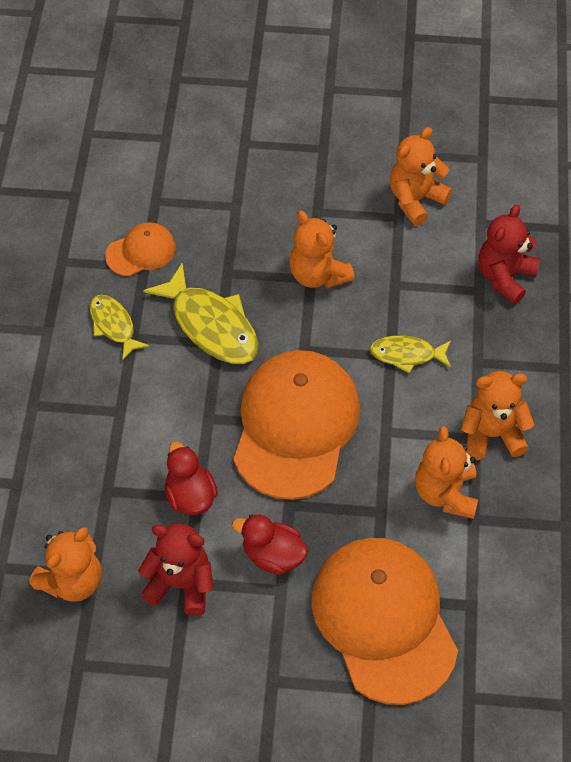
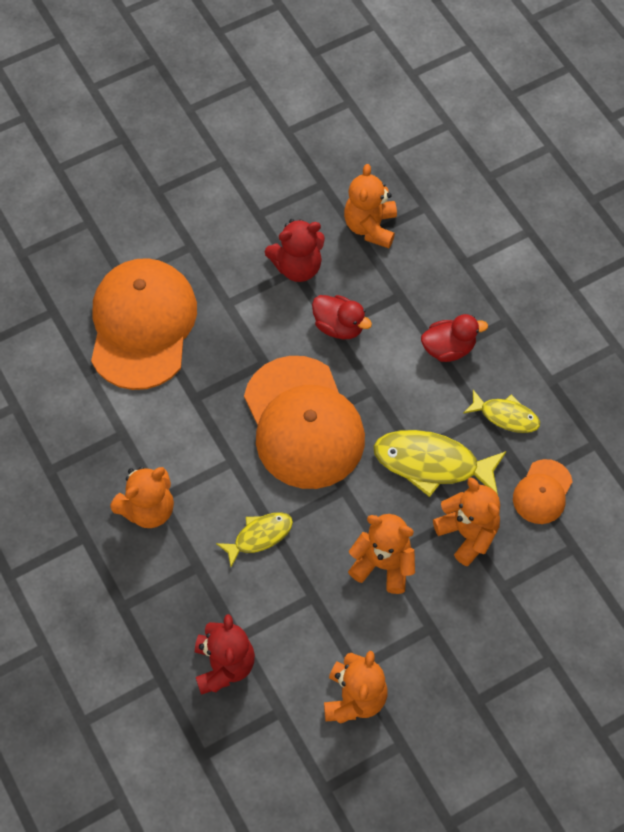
camera: 145 degrees right, 5 degrees up
(273, 555) = (249, 321): red duck -> red duck (448, 348)
(384, 620) = (142, 325): orange cap -> orange cap turned 120 degrees counterclockwise
(445, 493) = (155, 440): orange teddy bear -> orange teddy bear (467, 533)

